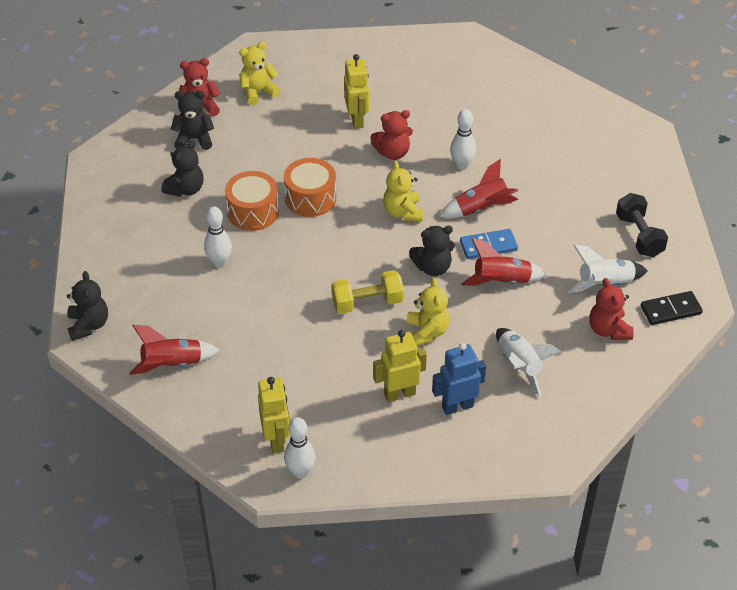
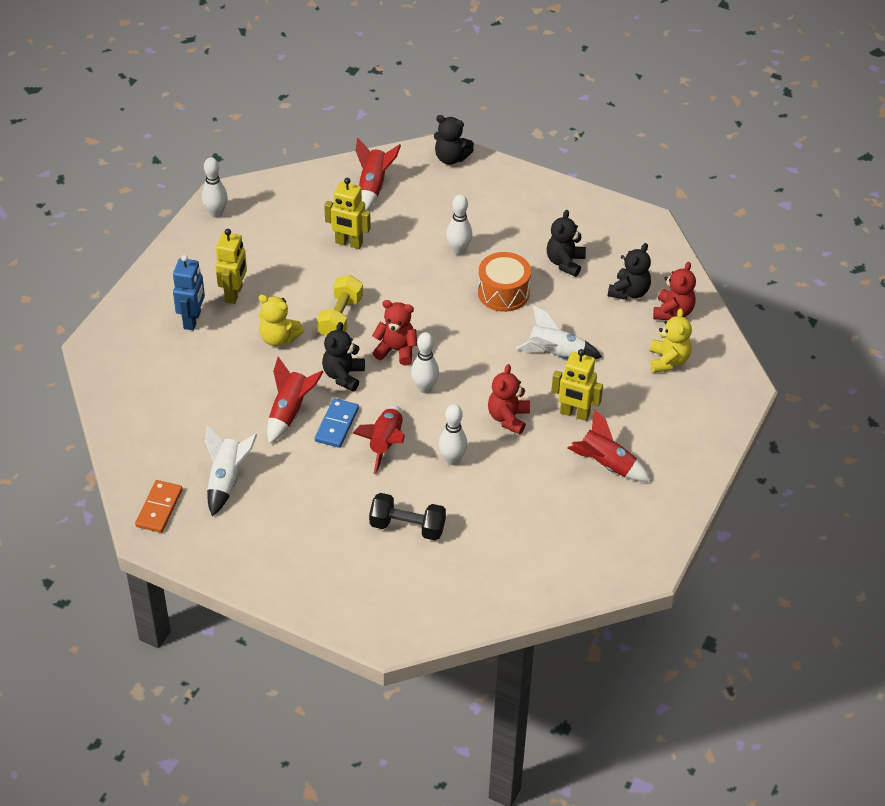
camera: 120 degrees right, 0 degrees up
(185, 189) = (565, 262): black teddy bear -> black teddy bear turned 45 degrees clockwise
(276, 440) = (254, 212): yellow robot -> yellow robot (349, 243)
(310, 198) = (491, 335): orange drum -> none
(393, 86) = (606, 465): none -> red rocket
(403, 212) = (424, 388): yellow teddy bear -> white bowling pin
(519, 365) = (195, 376): white rocket -> white rocket (556, 354)
(608, 330) = (178, 452): red teddy bear -> red teddy bear (396, 350)
(639, 235) = (258, 540): black dumbbell -> black dumbbell (407, 527)
(670, 310) = (159, 508): black domino -> orange domino

